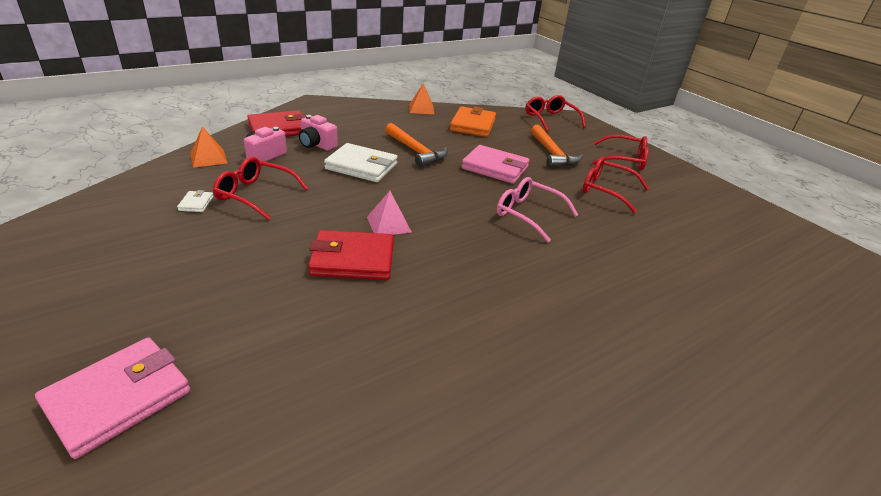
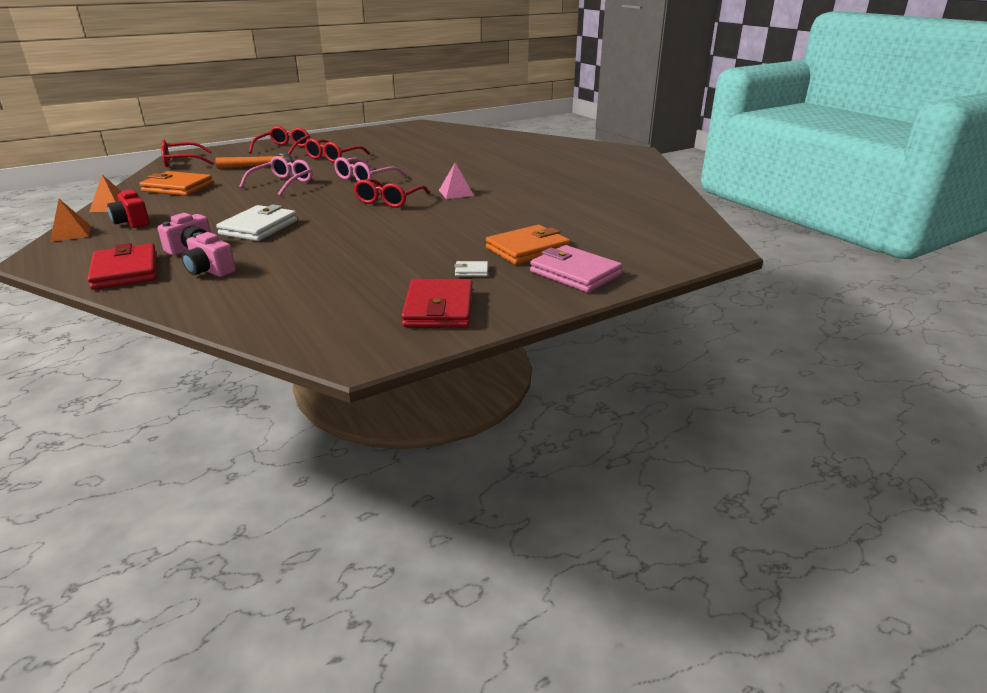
camera: 85 degrees left, 5 degrees down
(196, 203) = (319, 289): white wallet -> white wallet (471, 271)
(208, 158) = (201, 299): orange pyramid -> orange pyramid (70, 233)
(233, 352) = (527, 249): none -> orange wallet
(255, 195) = (307, 265): red glasses -> red glasses (389, 200)
(352, 259) = (423, 224): red wallet -> red wallet (439, 308)
(383, 119) = (132, 222): none -> red camera
(389, 224) = (373, 216): pink pyramid -> pink pyramid (456, 193)
(416, 151) = (233, 208): orange hammer -> none
(495, 168) = (282, 184): pink wallet -> pink glasses

